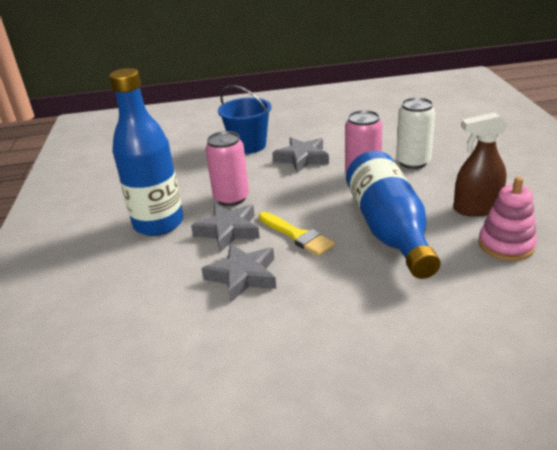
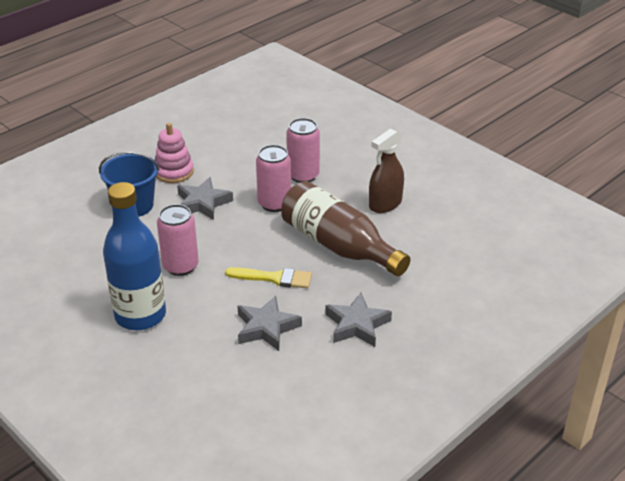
camera: 40 degrees left, 5 degrees up
(228, 230) = (212, 296): grey star -> grey star (357, 325)
(389, 229) = (338, 246): blue bottle -> brown bottle
(413, 162) = (303, 175): white can -> pink can
(506, 245) = (426, 227): pink stacking toy -> pink stacking toy (174, 172)

